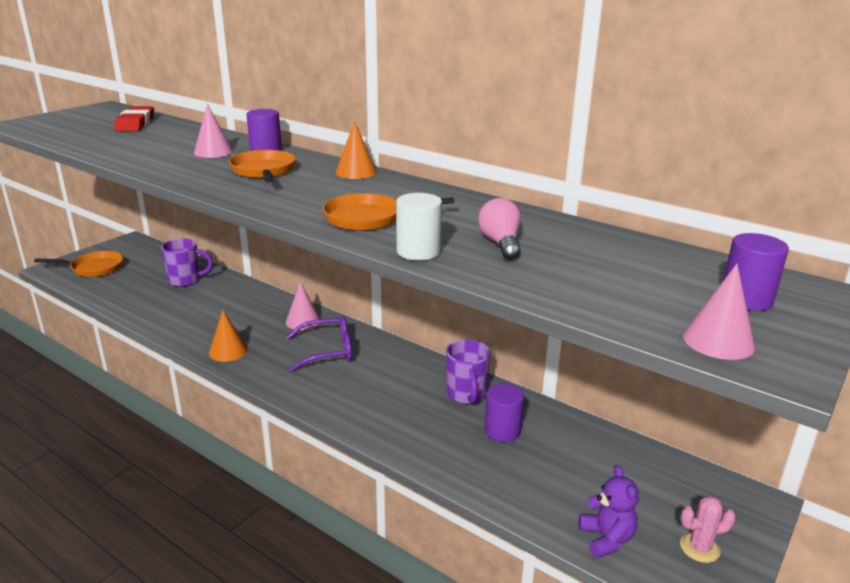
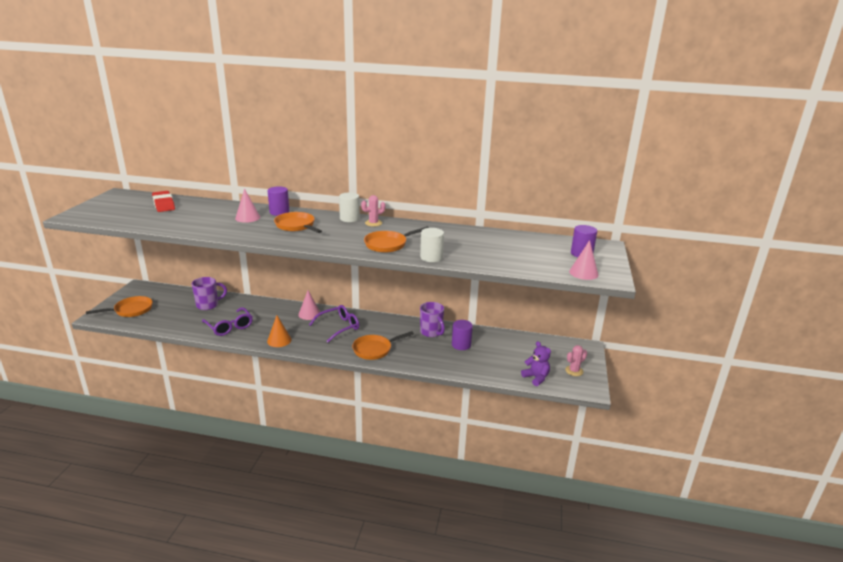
camera: 25 degrees left, 0 degrees up
(183, 315) = (229, 326): none -> purple glasses
(351, 401) = (374, 349): none -> orange pan
(356, 172) = (349, 218): orange cone -> white cylinder
(385, 183) = (373, 223): none -> pink cactus
(501, 243) = (464, 246): pink light bulb -> none

